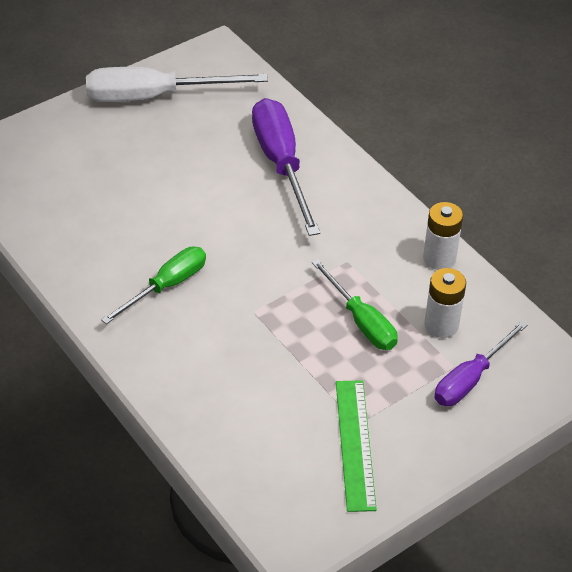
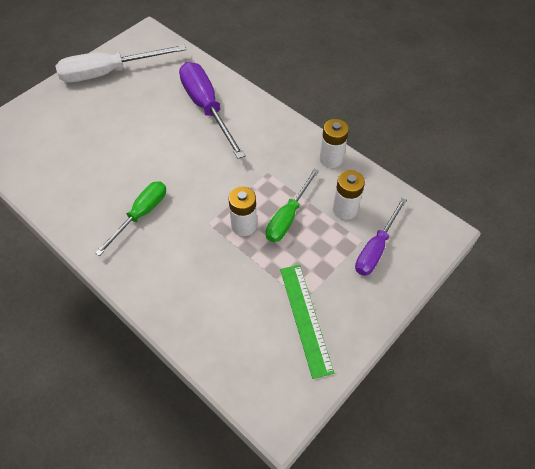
camera: 10 degrees left, 10 degrees up
(300, 322) = (244, 226): none -> white battery
(361, 321) = (288, 217): green screwdriver -> green screwdriver turned 75 degrees clockwise

